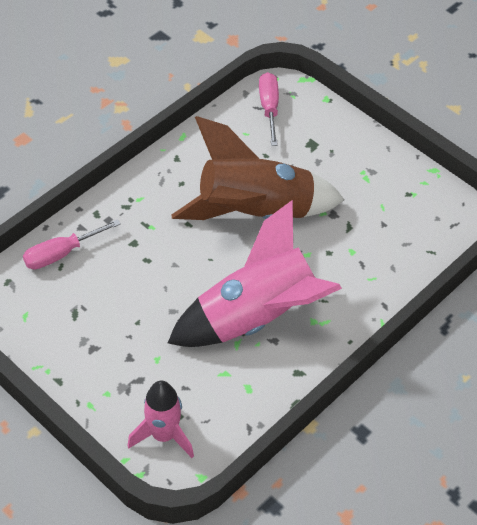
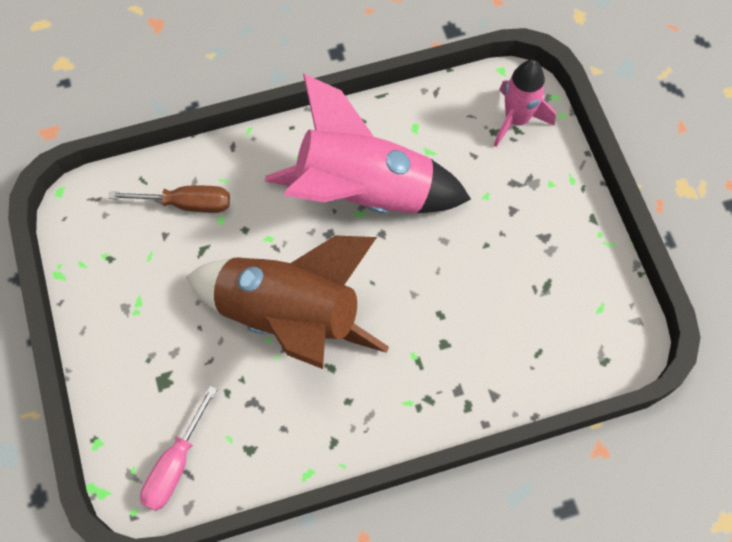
camera: 150 degrees left, 15 degrees up
(62, 253) = (530, 368): pink screwdriver -> none
(385, 250) = (186, 204): none -> brown screwdriver

